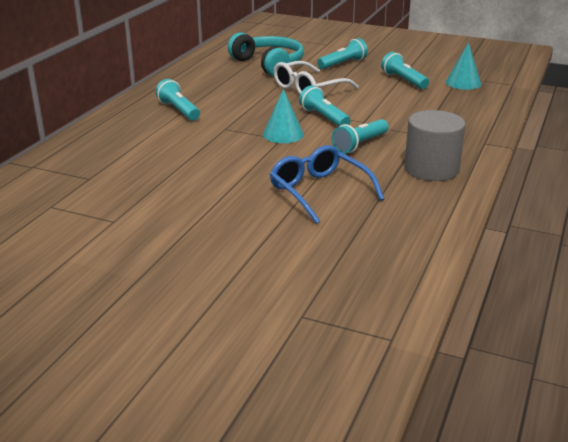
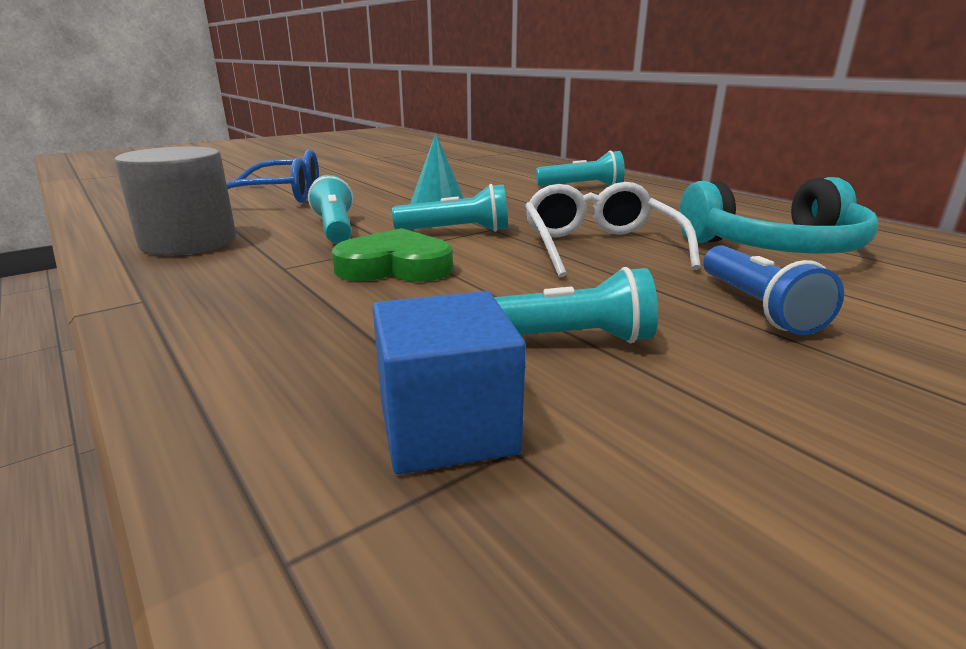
camera: 120 degrees right, 5 degrees down
(342, 64) = (757, 307): turquoise flashlight -> blue flashlight
(387, 115) = (395, 267): none -> green heart
(463, 83) = (447, 428): turquoise cone -> blue cube

